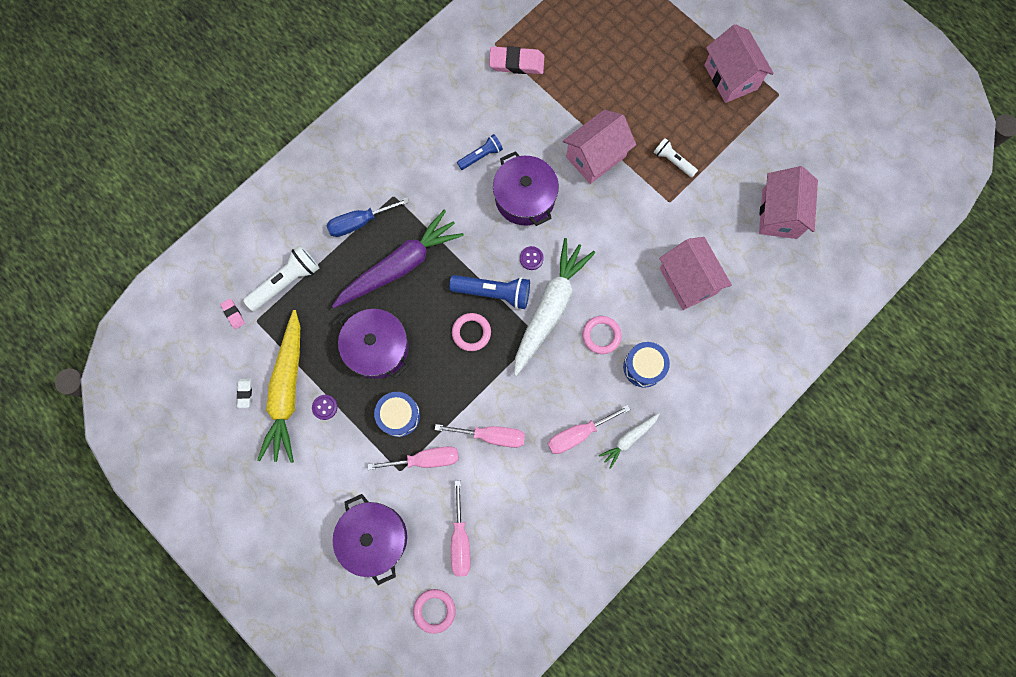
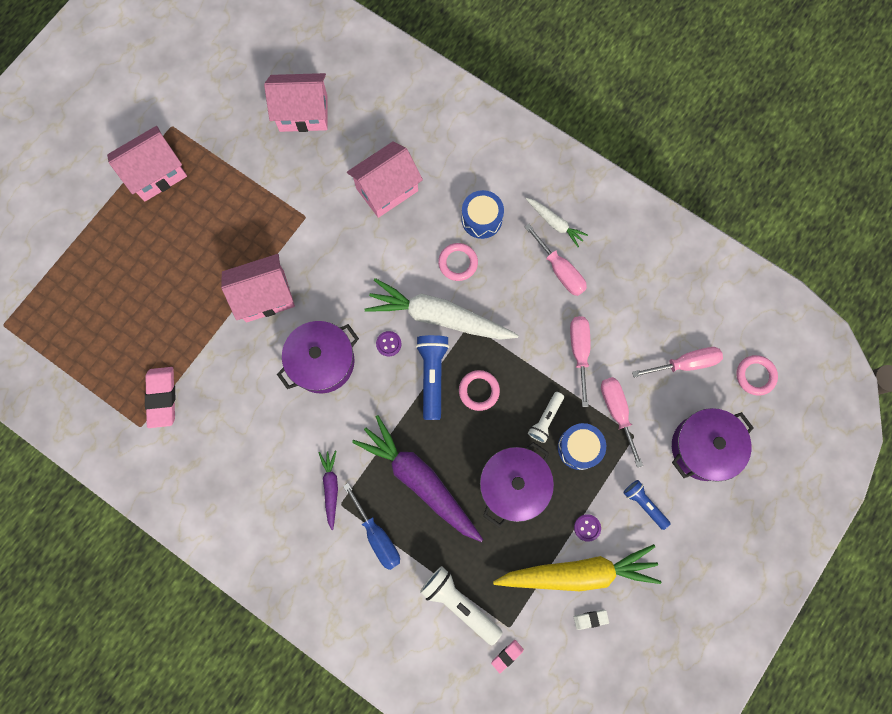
camera: 100 degrees left, 0 degrees up
(409, 190) = (331, 488): none -> purple carrot
(481, 156) = (280, 416): blue flashlight -> blue flashlight (644, 504)
(595, 156) = (265, 296): pink house -> pink house turned 60 degrees counterclockwise
(673, 161) = (259, 219): white flashlight -> white flashlight (545, 419)

